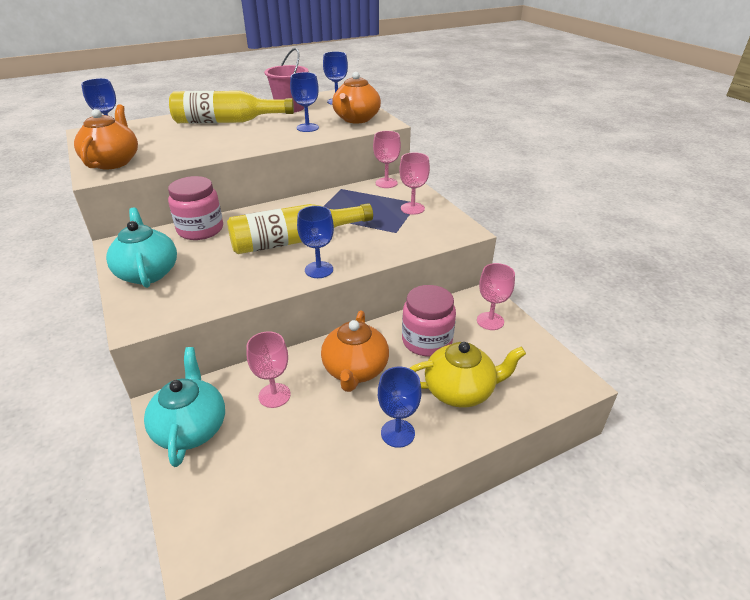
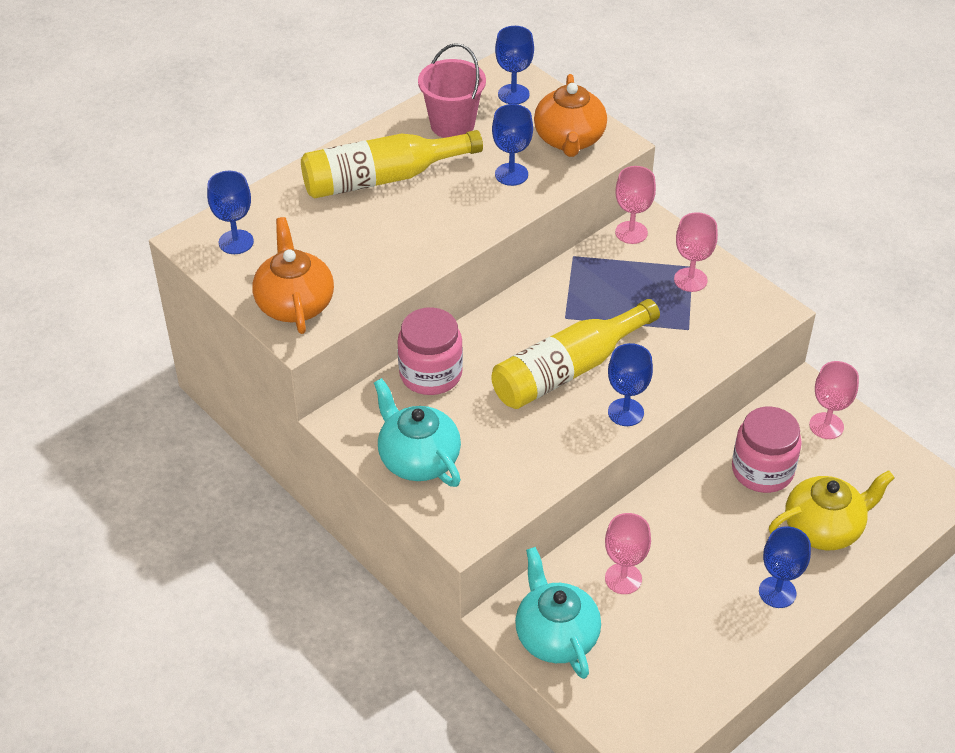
camera: 15 degrees left, 10 degrees up
(355, 370) = (697, 528): orange teapot -> none

